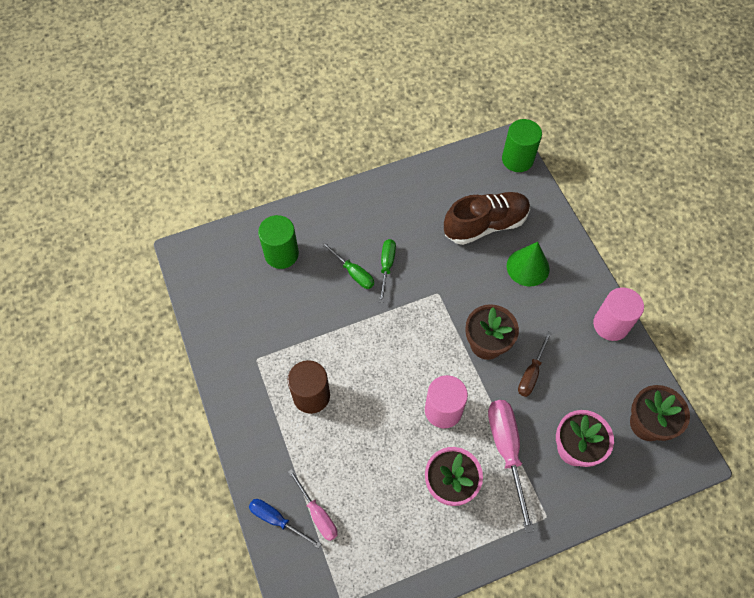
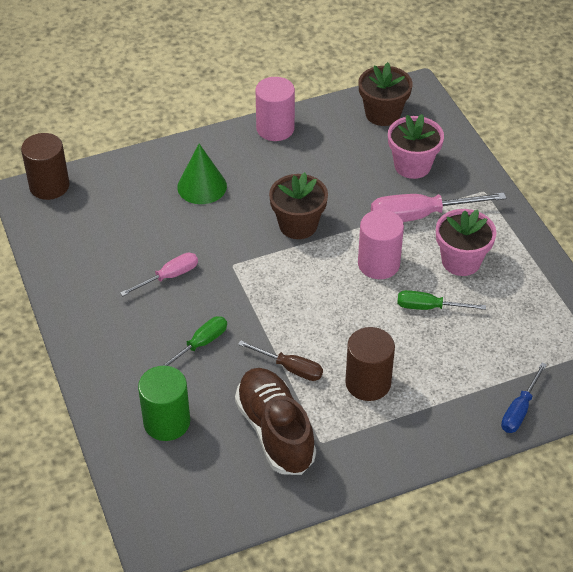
camera: 90 degrees left, 15 degrees down
(317, 514) = (507, 373): pink screwdriver -> pink screwdriver (169, 277)
(386, 266) = (193, 311): green screwdriver -> green screwdriver (429, 307)
(485, 225) = (141, 219): brown shoe -> brown shoe (275, 431)
(517, 159) = (49, 186): green cylinder -> brown cylinder
(531, 373) = (332, 192): brown screwdriver -> brown screwdriver (290, 368)

